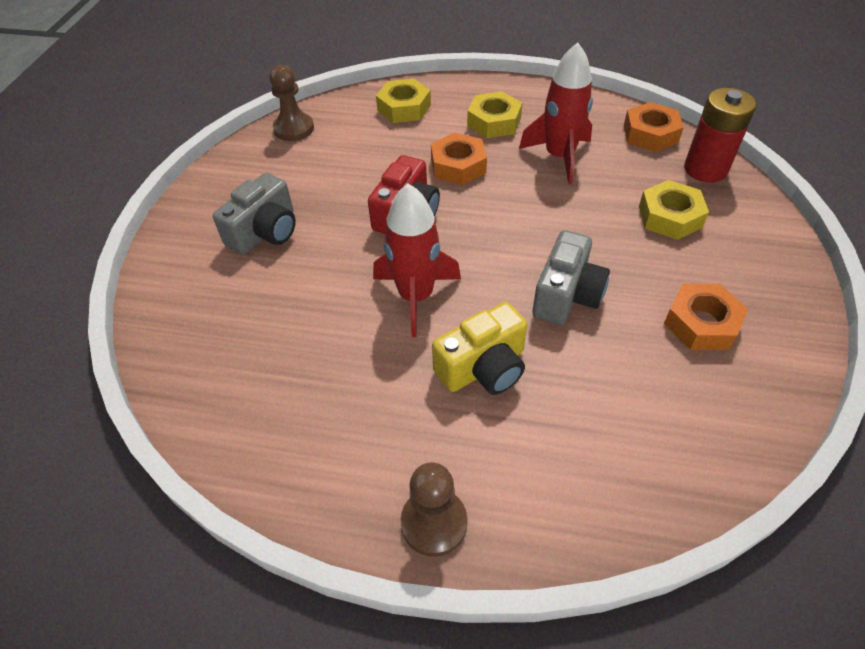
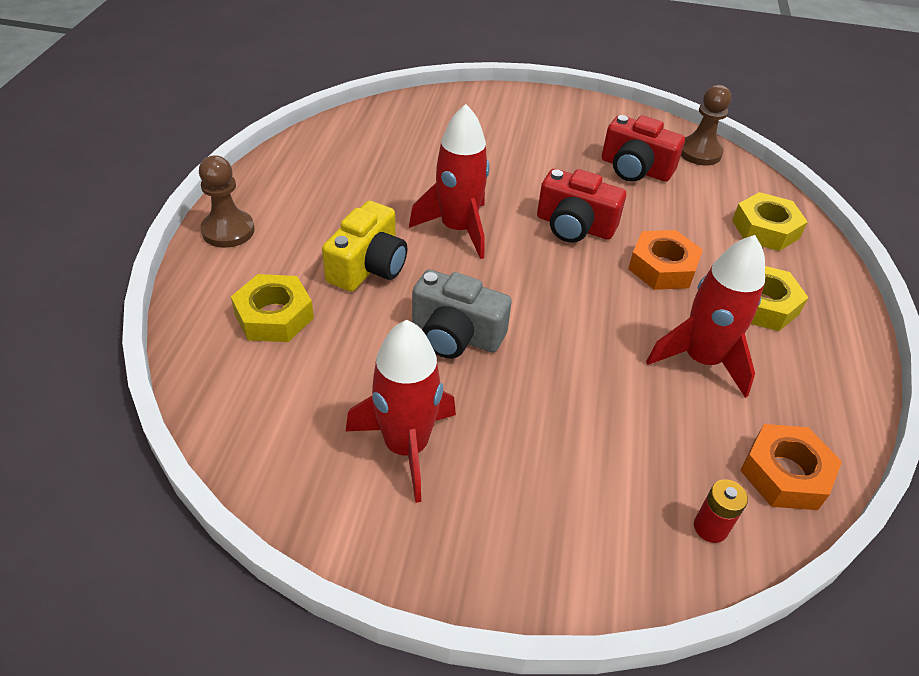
camera: 85 degrees right, 5 degrees down
(265, 232) = (540, 143): grey camera -> none
(317, 169) = (635, 169): none -> red camera
(483, 367) = (368, 266): yellow camera -> yellow camera turned 120 degrees counterclockwise
(670, 217) = (594, 457): yellow nut -> yellow nut (274, 316)
(701, 323) = (406, 446): orange nut -> red rocket
(705, 169) = (710, 527): red battery -> red battery, size x0.51

